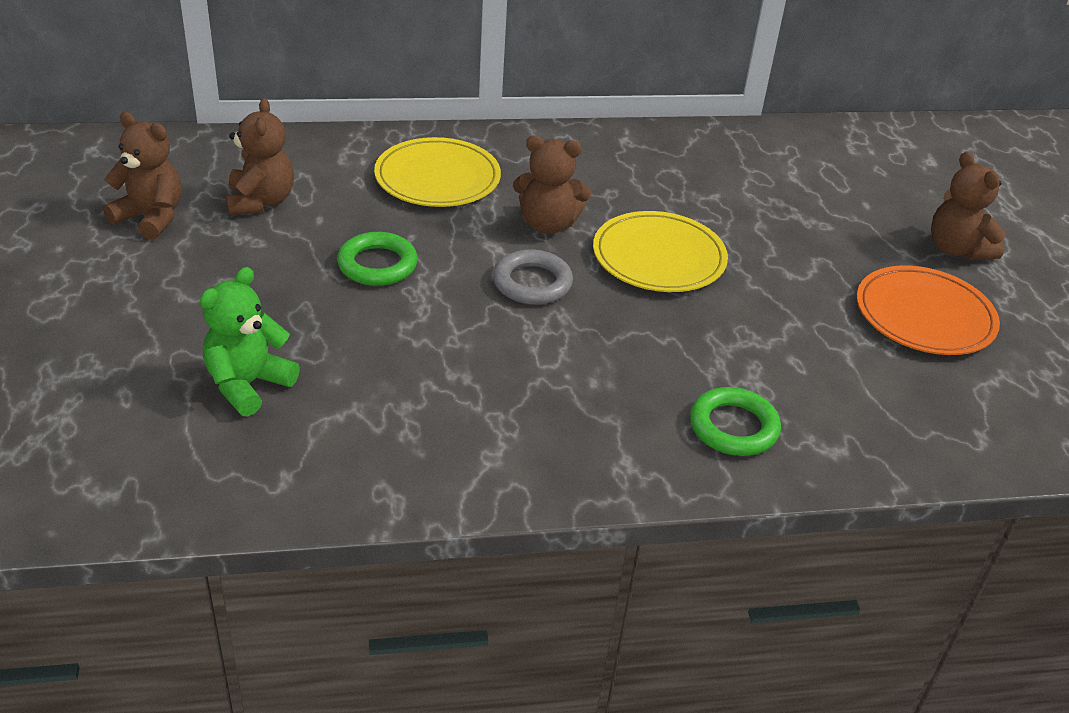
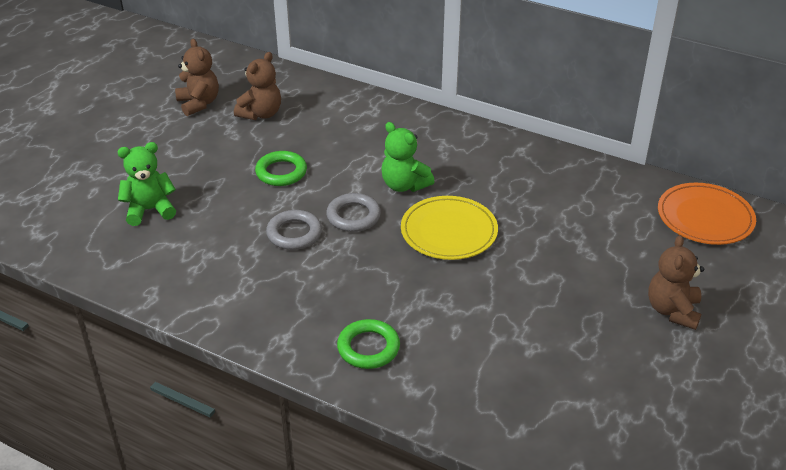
camera: 40 degrees right, 0 degrees up
(437, 178) = (372, 133): yellow plate -> none
(485, 333) = (294, 233): none -> grey ring
(547, 224) = (404, 185): brown teddy bear -> green teddy bear
(924, 316) = (584, 342): orange plate -> orange plate (705, 217)

